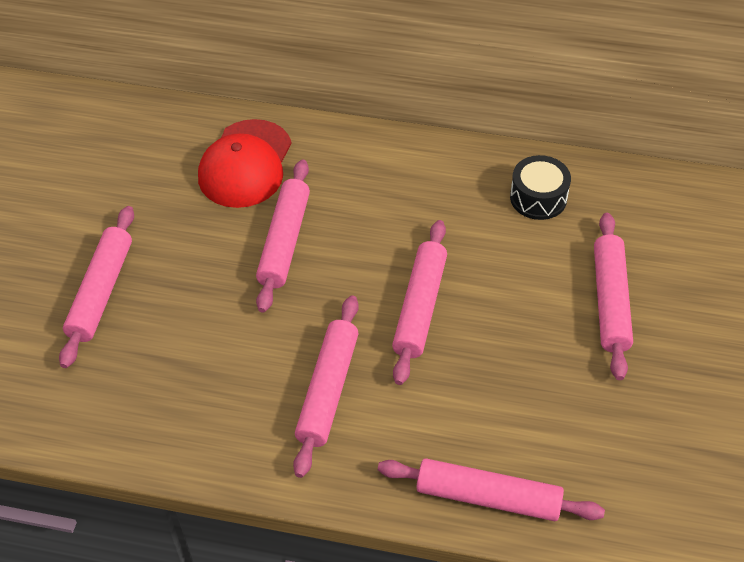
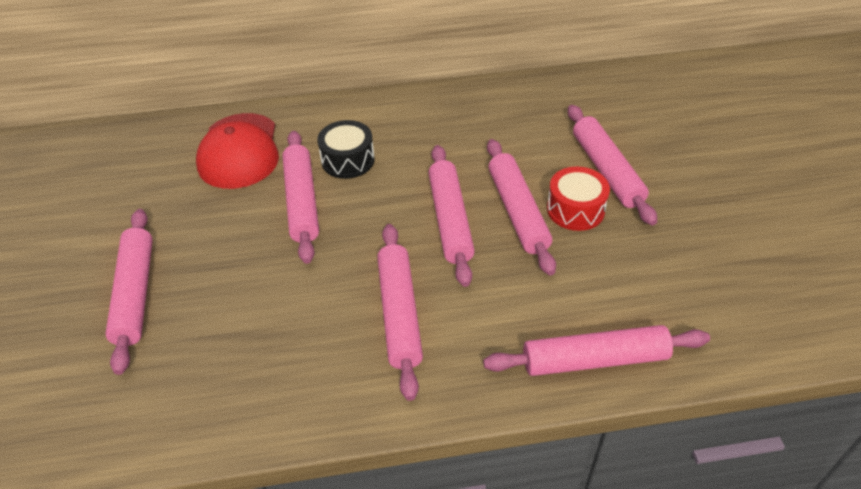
camera: 20 degrees left, 5 degrees down
(491, 319) = (517, 211): none -> pink rolling pin
(538, 198) = (506, 112): black drum -> black drum (348, 160)
(553, 336) = (575, 209): none -> red drum

